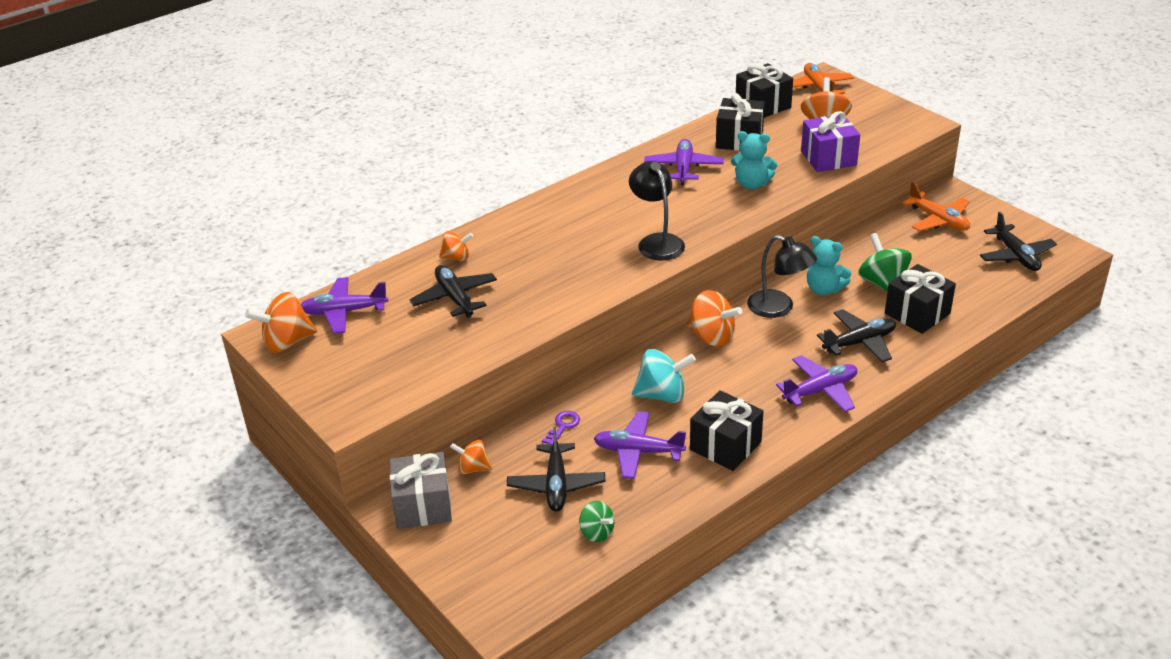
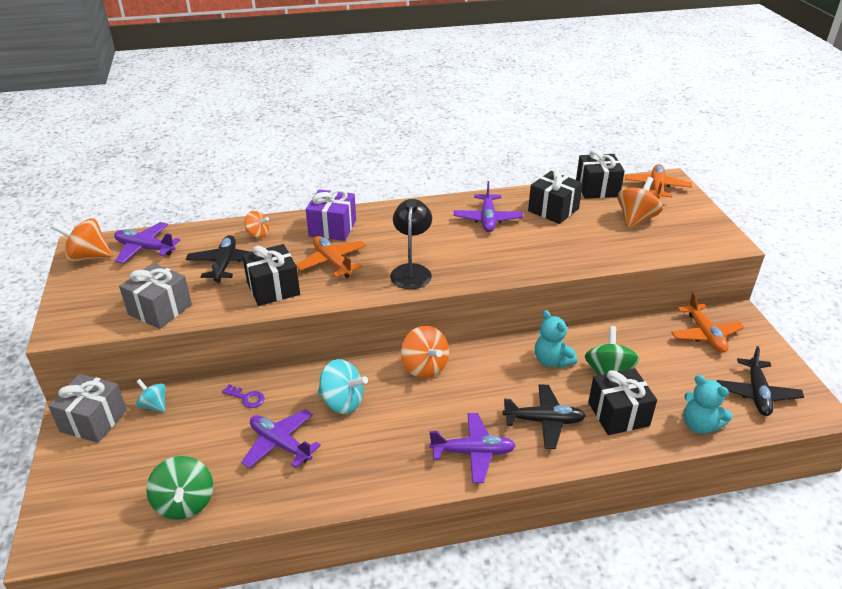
camera: 25 degrees right, 0 degrees up
(435, 363) = (160, 309): none -> grey gift
(473, 468) = (154, 405): orange spinning top -> turquoise spinning top
(556, 485) = (196, 446): black plane -> none
(563, 426) = (246, 398): purple key -> purple key turned 60 degrees clockwise
(568, 259) = (332, 262): none -> orange plane
(597, 532) = (185, 503): green spinning top -> green spinning top, size x1.66
(683, 168) = (487, 219): purple plane -> purple plane turned 150 degrees clockwise
(725, 446) = (351, 470): black gift -> black gift (273, 288)
(752, 184) = (531, 249): turquoise teddy bear -> turquoise teddy bear (699, 425)
(779, 308) = (500, 363): black lamp -> none
(828, 158) = (616, 247): purple gift -> purple gift (332, 228)

